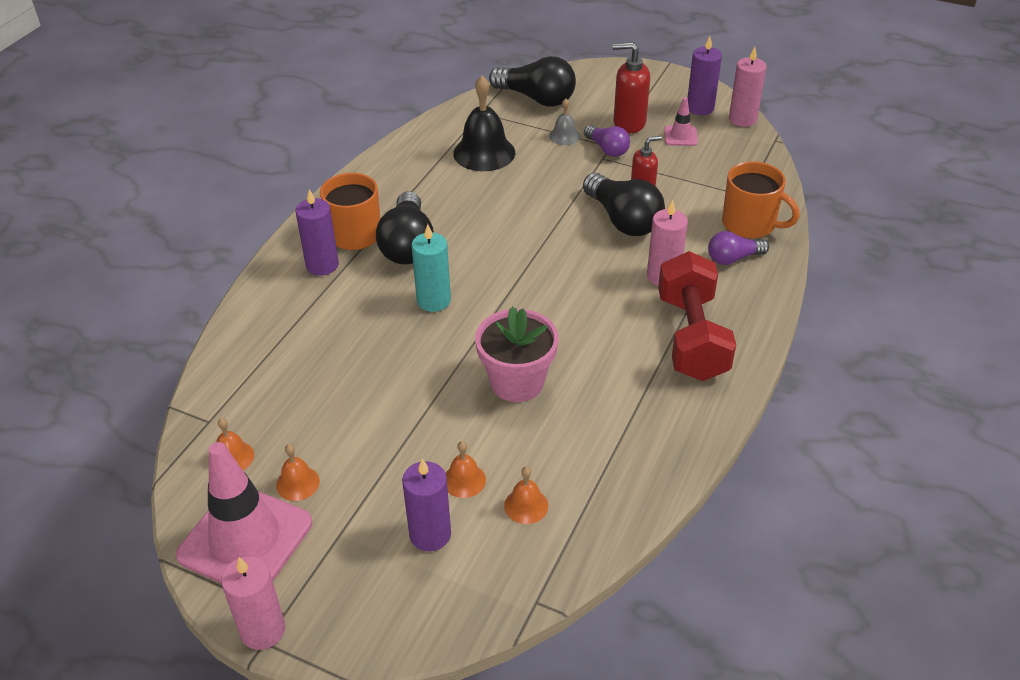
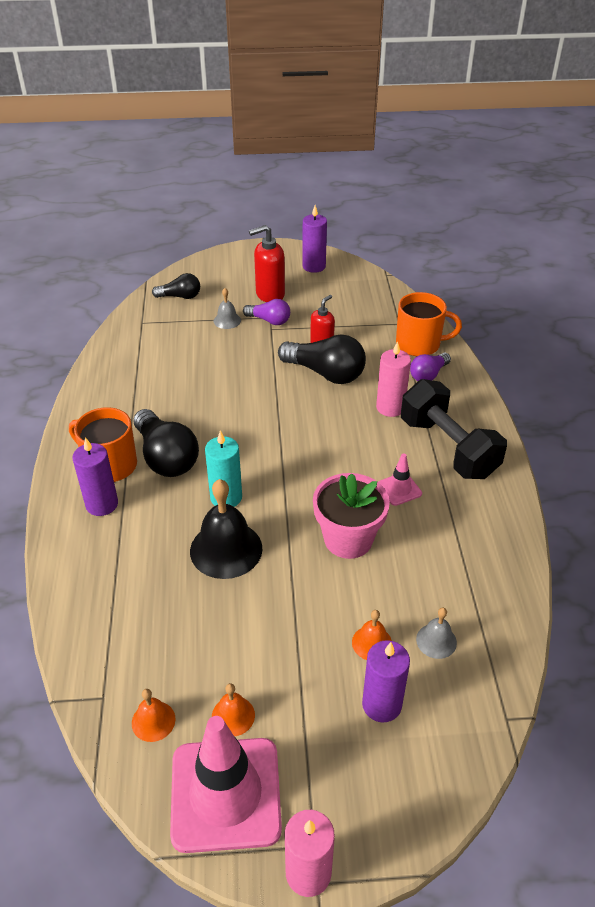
camera: 30 degrees left, 0 degrees up
(484, 153) = (171, 355): black bell -> black bell (226, 549)
(526, 505) = (436, 641): orange bell -> grey bell
(536, 98) = (180, 296): black light bulb -> black light bulb, size x0.58
(680, 136) = (316, 293): pink traffic cone -> pink traffic cone (399, 489)
(691, 337) = (448, 448): red dumbbell -> black dumbbell
(742, 119) = (351, 266): pink candle -> none

